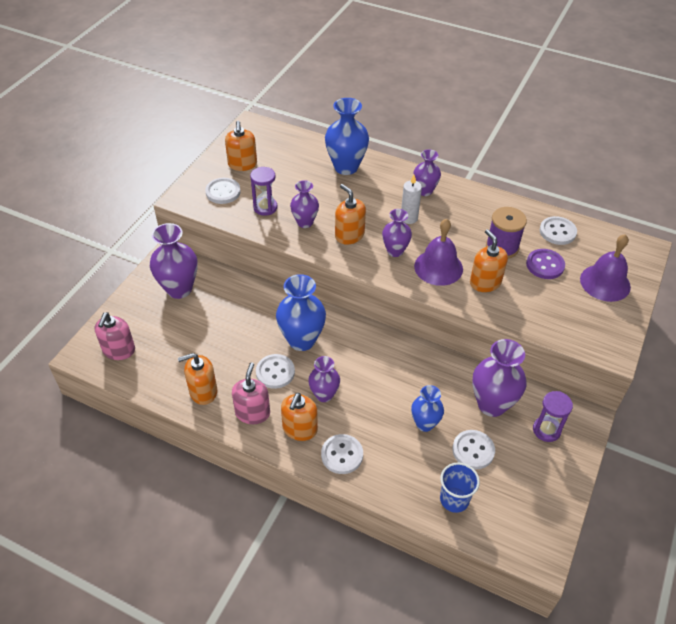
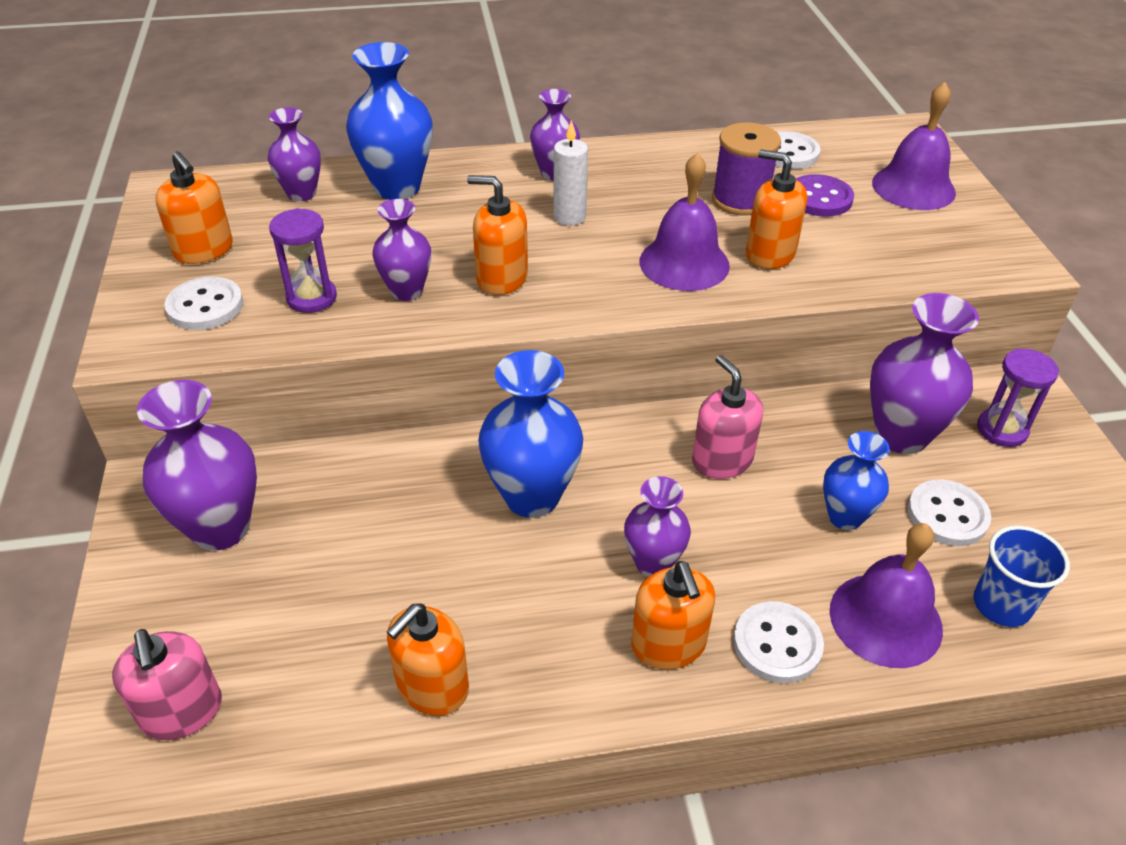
camera: 35 degrees left, 5 degrees down
(252, 413) = (561, 668): pink soap dispenser -> pink soap dispenser (722, 460)
(275, 372) = (535, 574): white button -> none
(395, 251) = (597, 269): purple vase -> purple vase (301, 194)
(396, 473) = (885, 619): none -> purple bell

